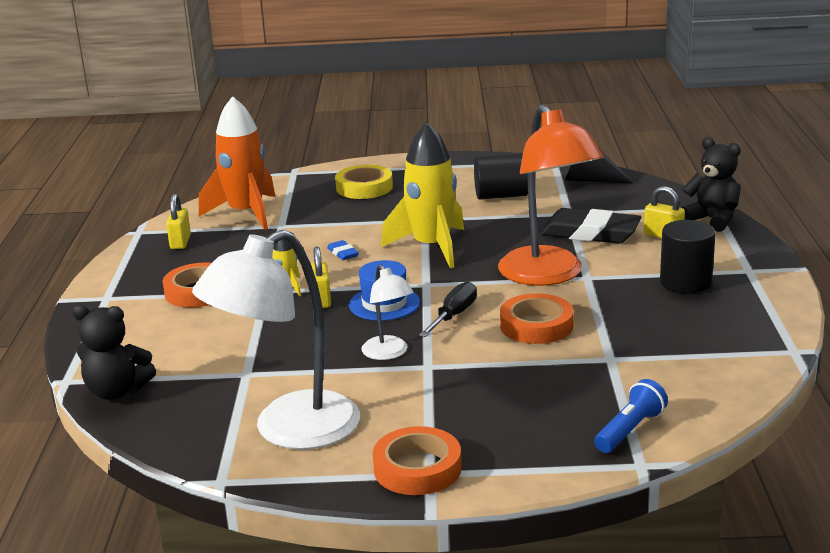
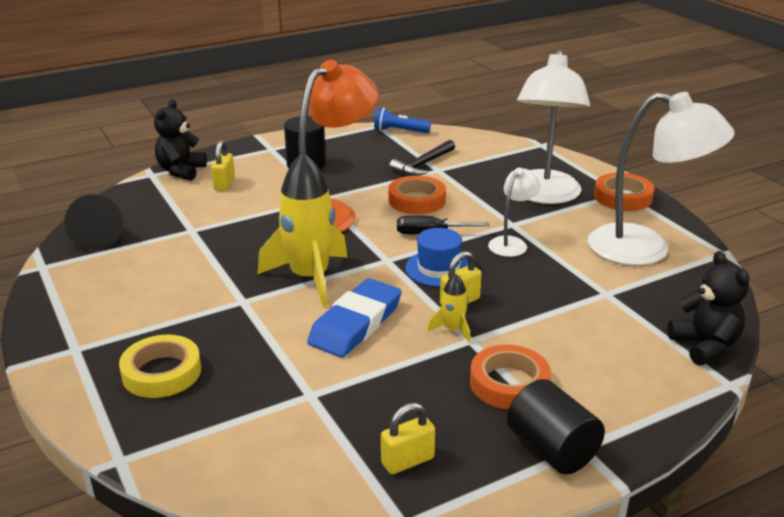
camera: 120 degrees left, 5 degrees up
(246, 213) = (289, 441): orange rocket -> none
(343, 253) = (355, 324): blue eraser -> blue eraser, size x2.34
(475, 410) = (544, 195): none -> white lamp
(501, 196) = (158, 273): black cylinder -> black cylinder (551, 450)
(590, 233) = (233, 212): black eraser -> none
(630, 430) = (512, 152): blue flashlight -> blue flashlight (399, 131)
(634, 352) = (422, 164): none -> black hammer

